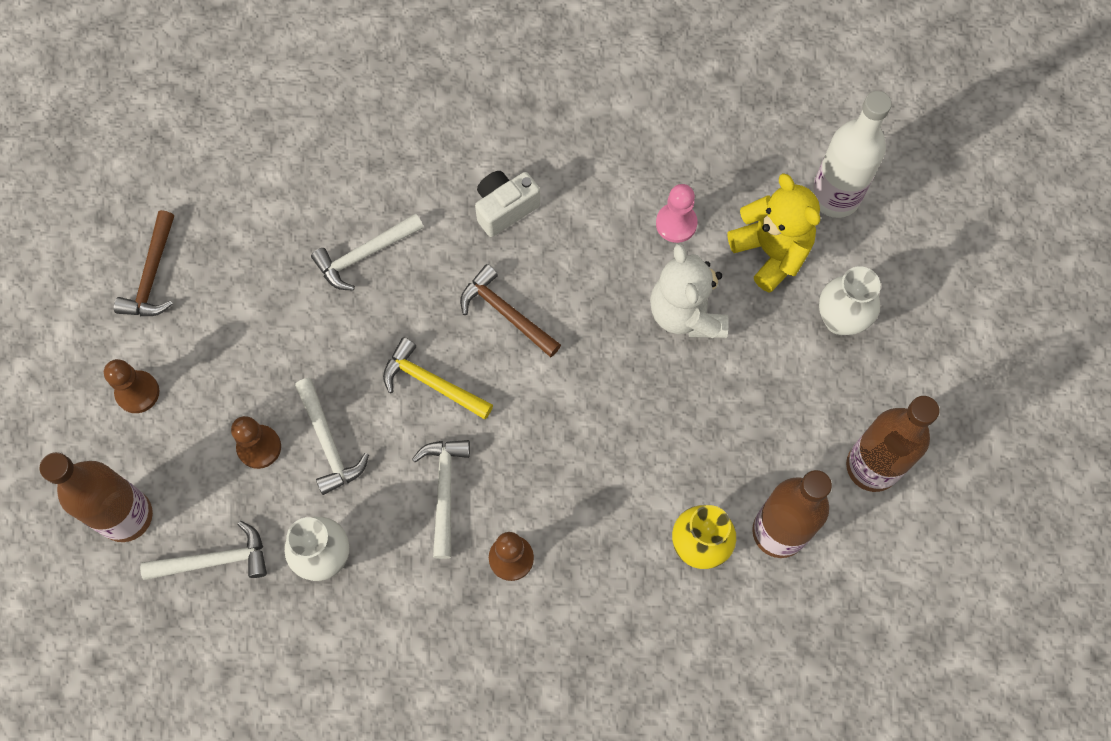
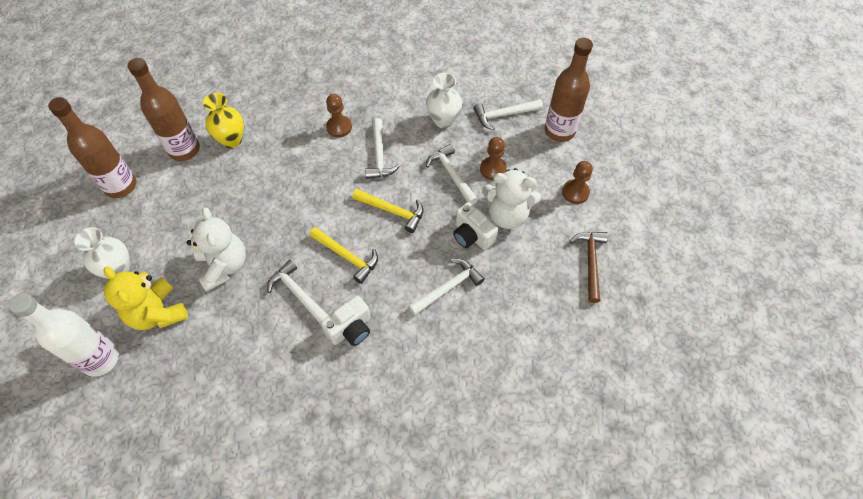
camera: 175 degrees right, 10 degrees down
(255, 362) = (507, 214): none -> white teddy bear
(315, 331) = (472, 235): none -> white camera
(506, 313) = (347, 256): brown hammer -> yellow hammer
(576, 262) = (298, 294): none -> white hammer
(676, 223) = (224, 328): pink pawn -> none

